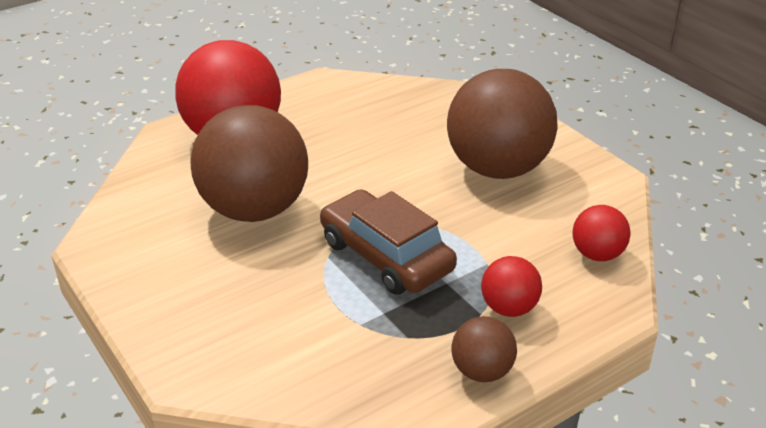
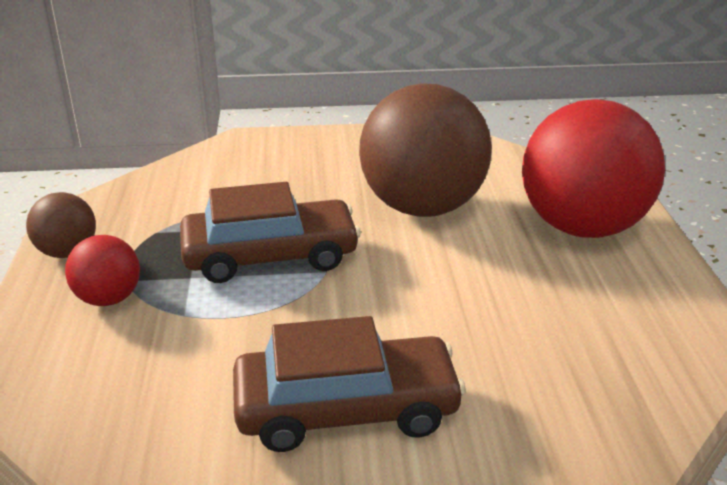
camera: 120 degrees right, 5 degrees down
(497, 168) = (346, 409): brown ball -> brown car
(597, 254) = (90, 408): red ball -> none

